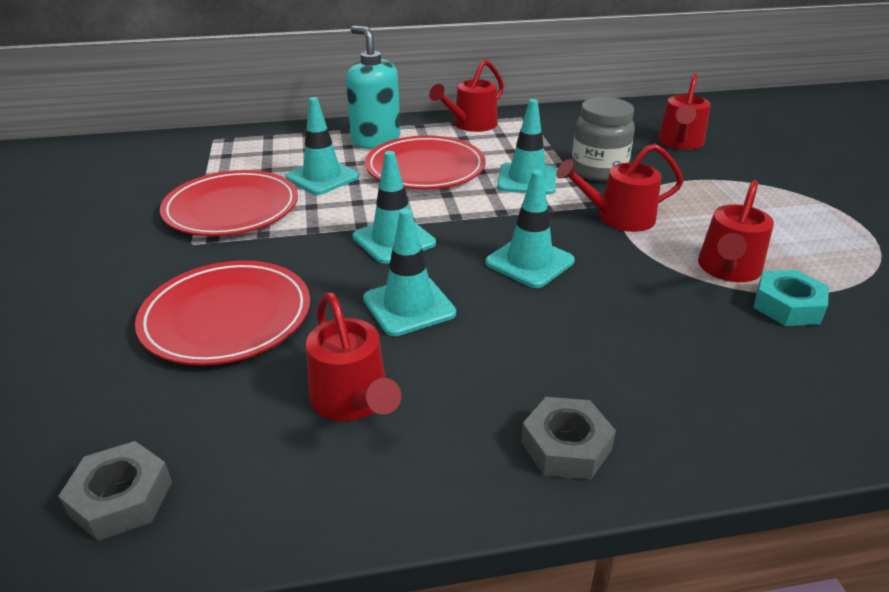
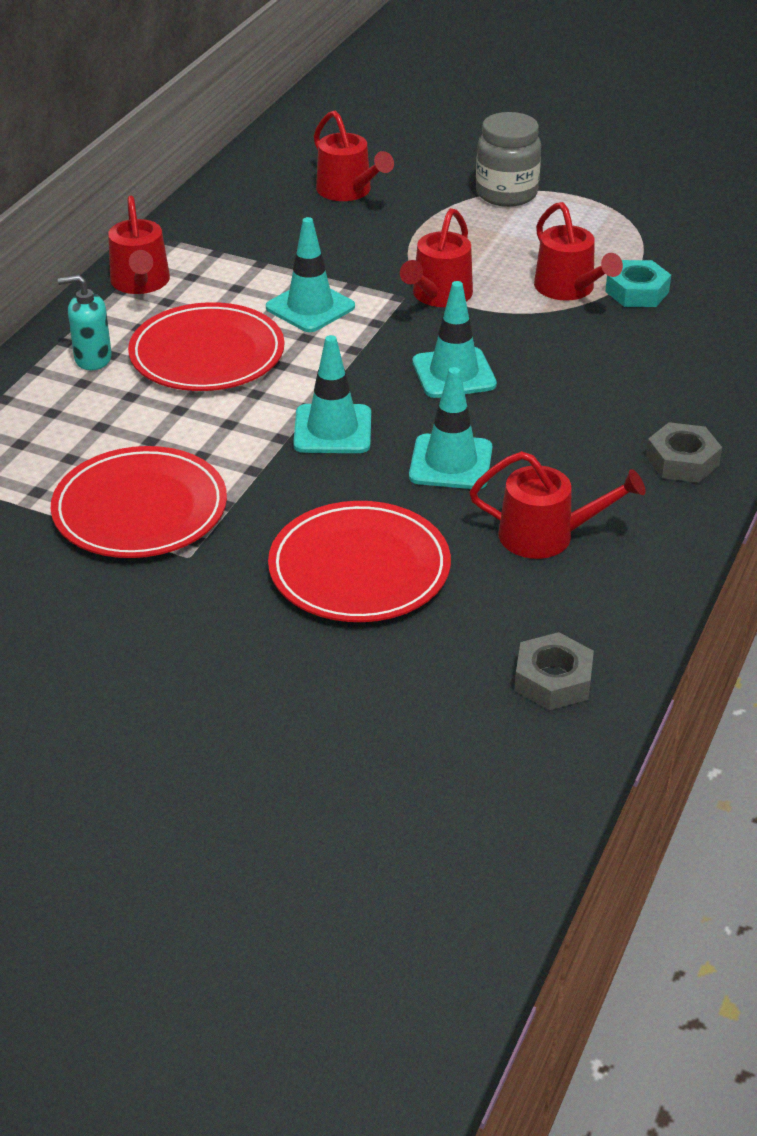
camera: 55 degrees left, 5 degrees up
(322, 177) = (141, 426): turquoise traffic cone -> none
(375, 140) = (92, 359): turquoise soap dispenser -> turquoise soap dispenser, size x0.63
(598, 171) = (344, 262): grey jar -> grey jar (506, 194)

